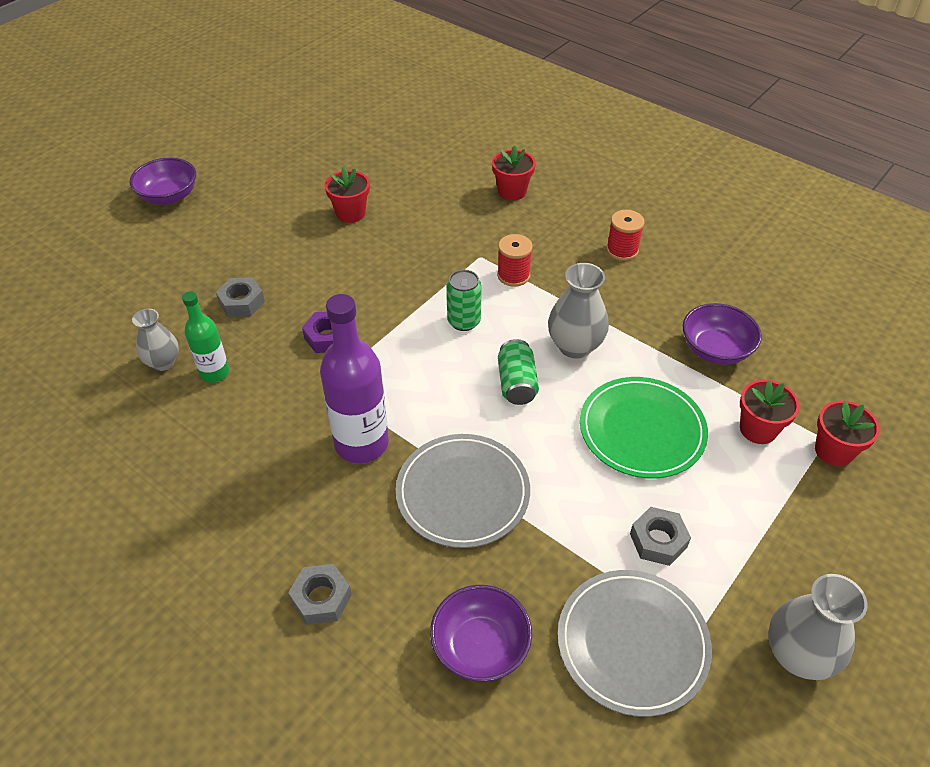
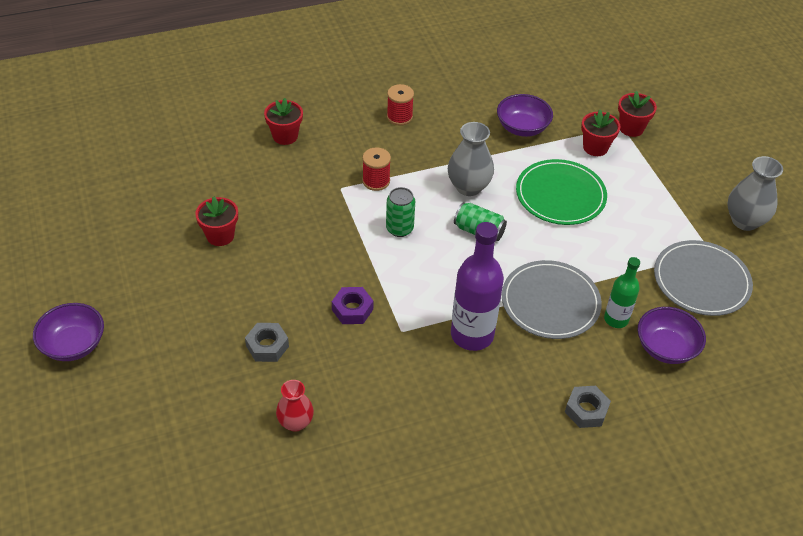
camera: 60 degrees left, 0 degrees up
(163, 362) = (295, 422): grey vase -> red vase
(214, 372) = (335, 393): green bottle -> green bottle (616, 319)
(658, 540) = (643, 233): grey nut -> none

